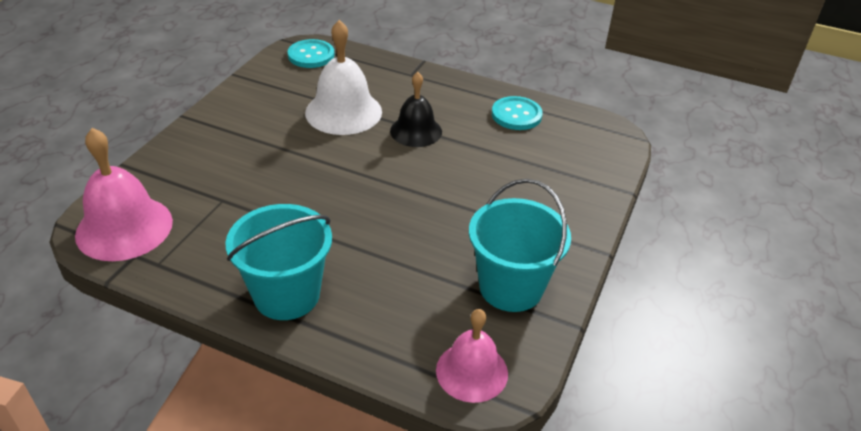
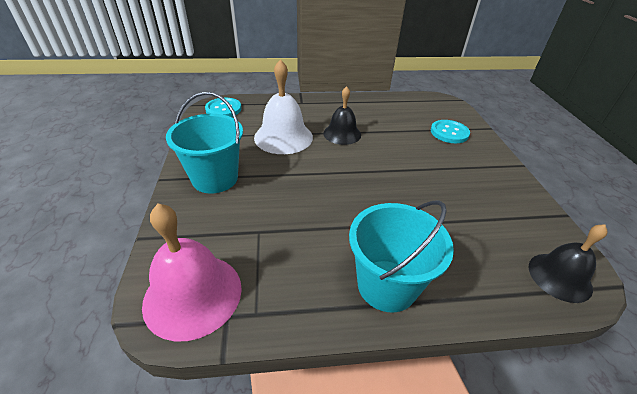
camera: 30 degrees left, 0 degrees up
(472, 371) = (559, 277): pink bell -> black bell
(511, 287) = (507, 207): turquoise bucket -> turquoise bucket (215, 178)
(516, 115) = (386, 107): turquoise button -> turquoise button (449, 133)

